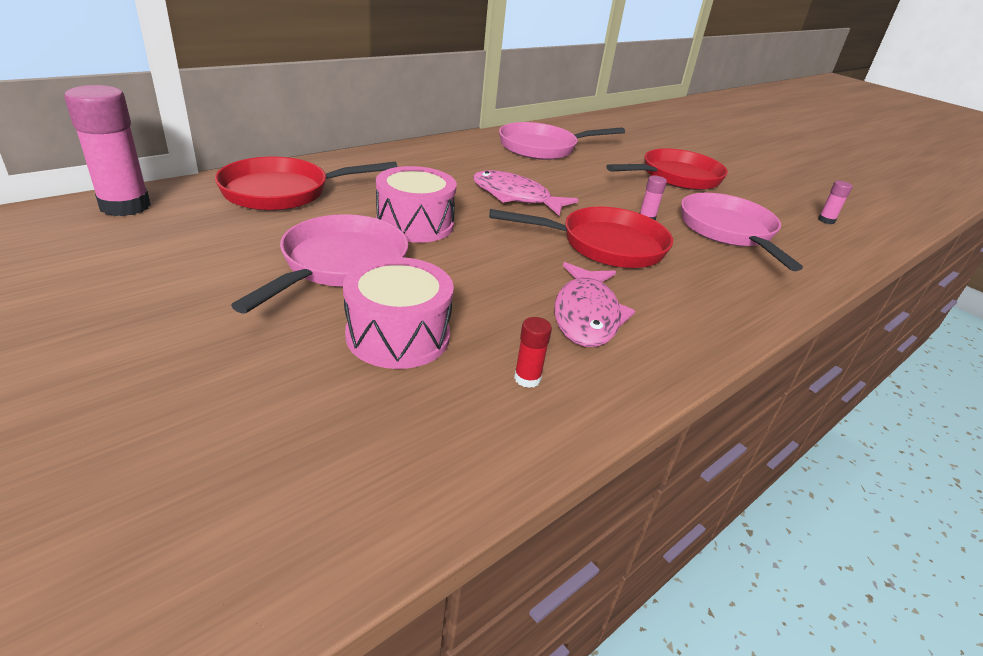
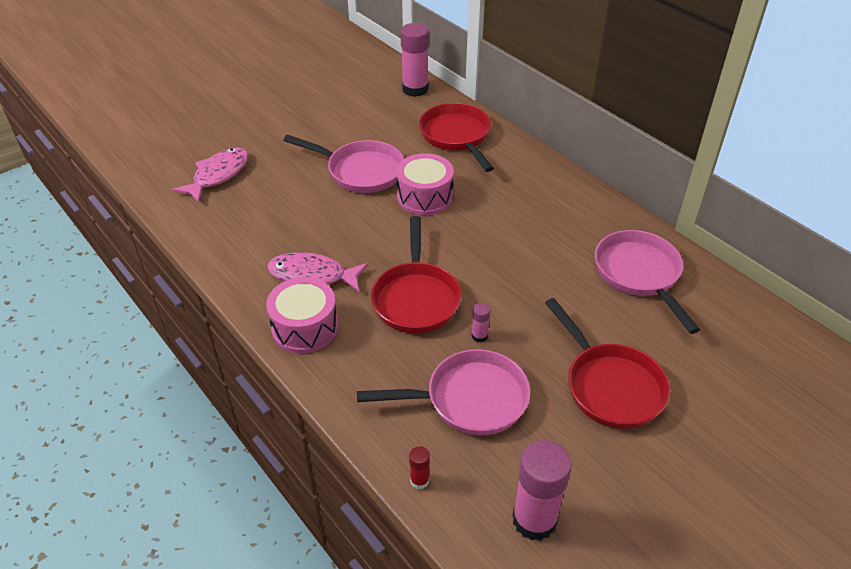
camera: 95 degrees right, 10 degrees up
(398, 335) = (288, 198): pink drum -> pink drum (305, 327)
(515, 197) = (495, 249): pink fish -> pink fish (218, 175)
(527, 378) = (249, 246): red glue stick -> red glue stick (419, 480)
(826, 220) = (534, 520): pink glue stick -> pink glue stick, size x2.22

